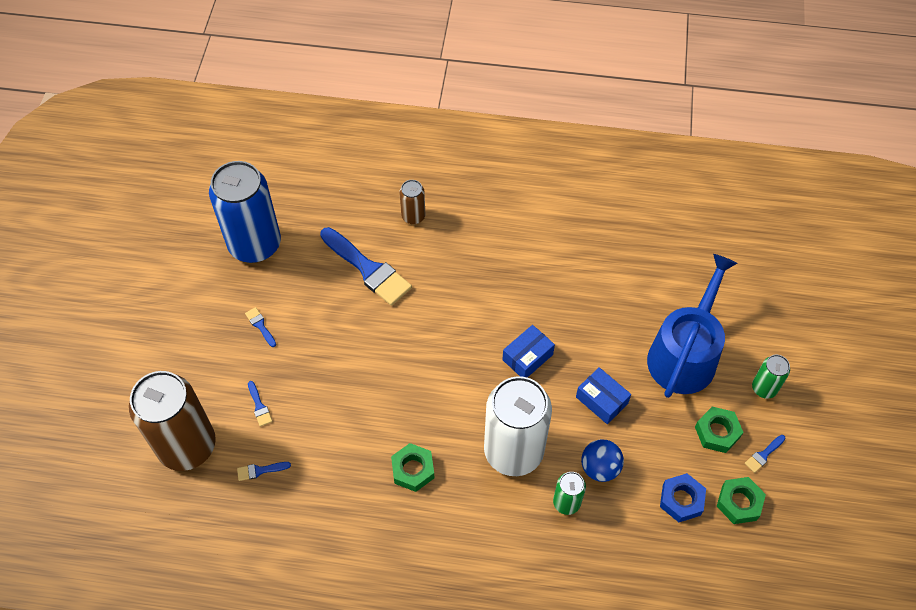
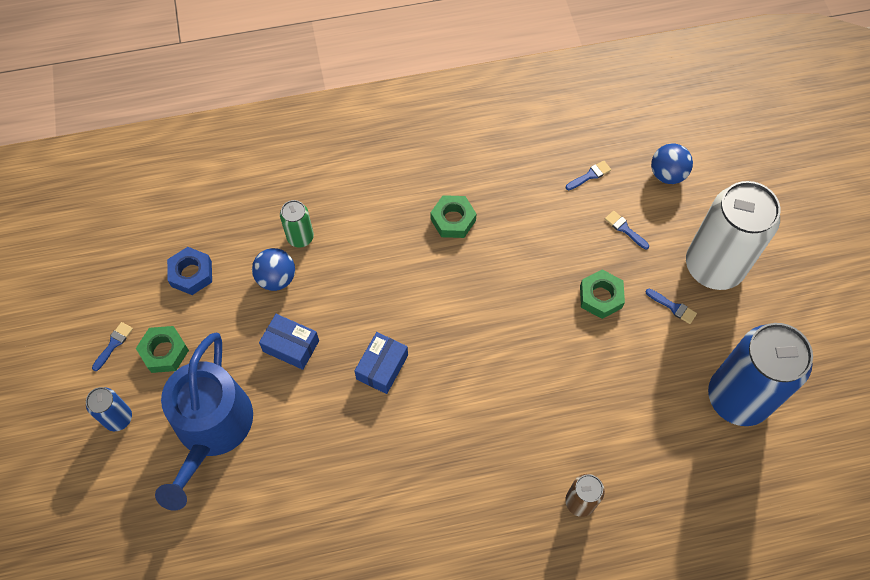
camera: 160 degrees right, 5 degrees up
(187, 446) = (667, 174): brown can -> blue ball
(368, 269) = (597, 411): blue brush -> none
(513, 451) = (365, 267): white can -> white can (713, 266)
(739, 502) = (134, 289): green nut -> green nut (600, 297)
(764, 388) = (118, 418): green can -> blue can

